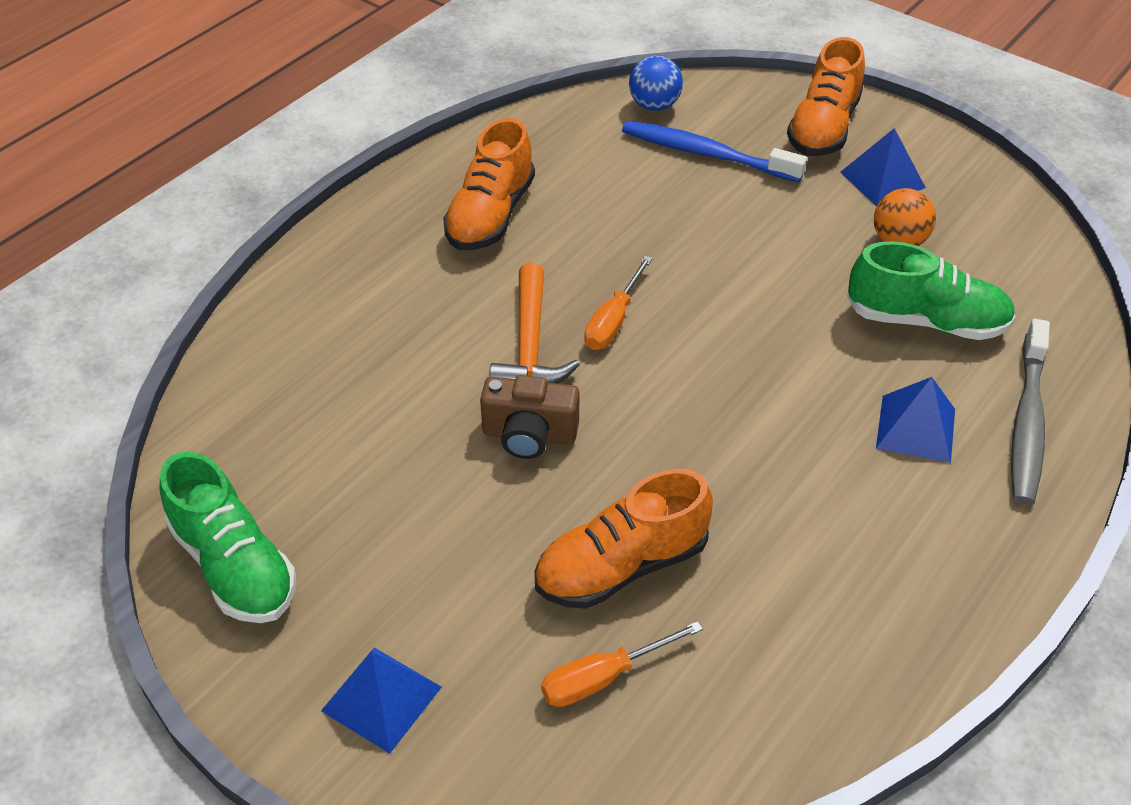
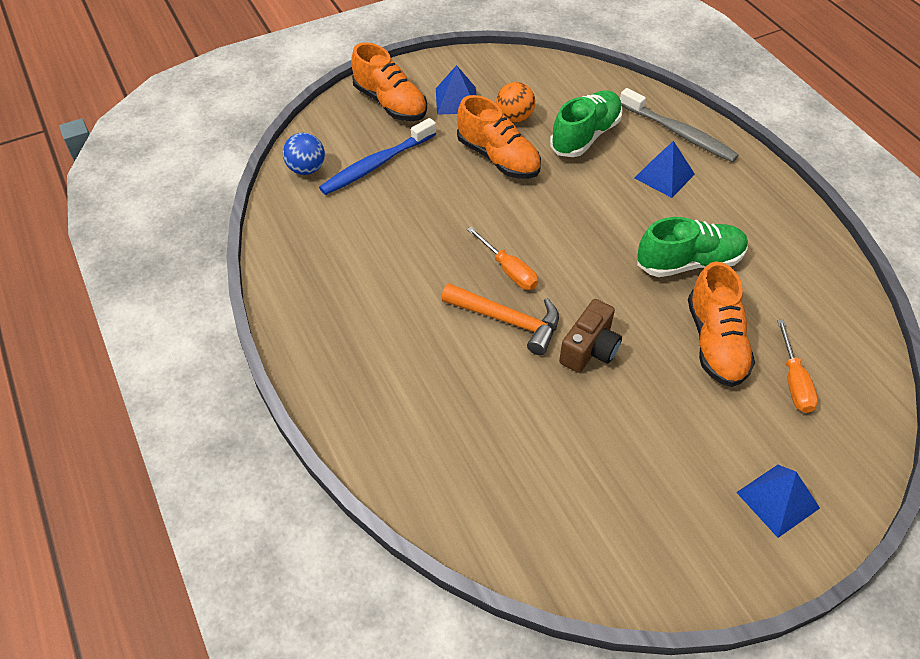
camera: 65 degrees left, 5 degrees up
(234, 565) = (637, 558): green shoe -> green shoe (689, 262)
(490, 215) = (363, 297): orange shoe -> orange shoe (498, 158)

